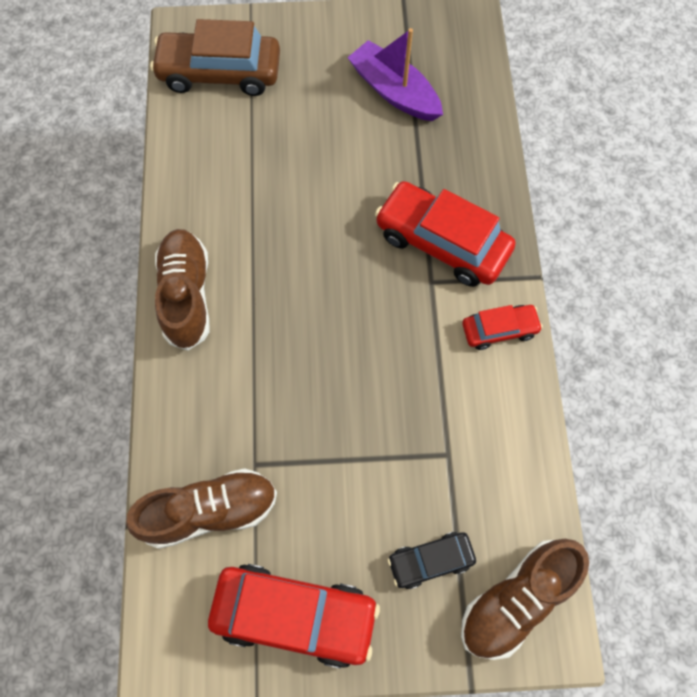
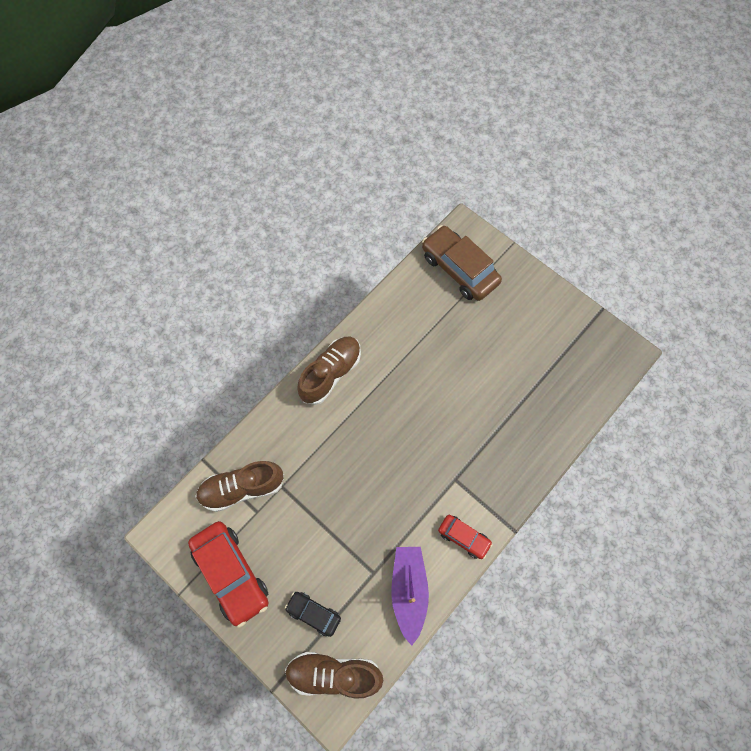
camera: 45 degrees right, 0 degrees up
(210, 511) = (242, 488): brown shoe -> brown shoe turned 135 degrees clockwise
(394, 92) = (541, 359): purple boat -> purple boat (409, 591)
(442, 242) = (482, 464): red car -> none

